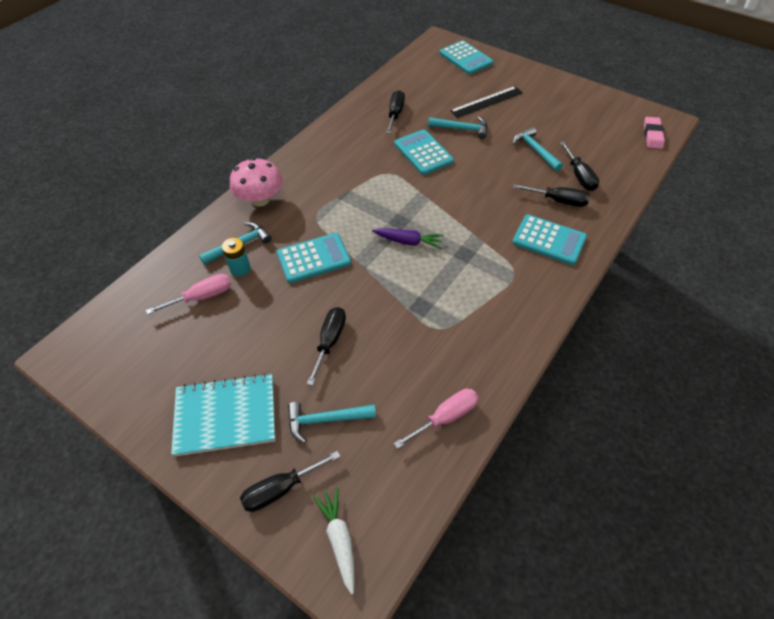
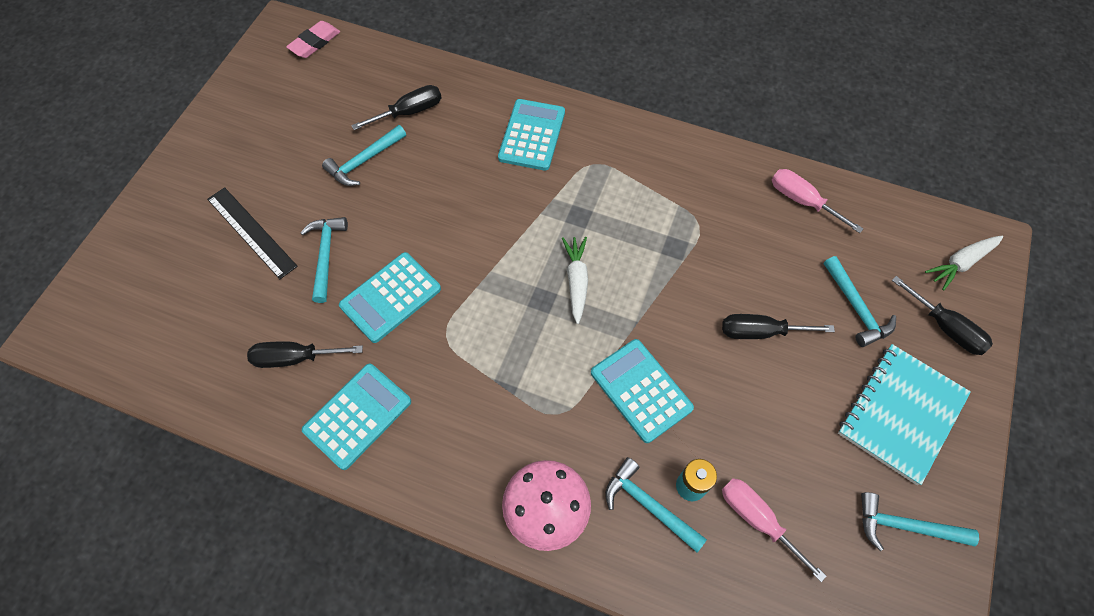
camera: 105 degrees left, 10 degrees up
(150, 382) = (905, 526): none -> turquoise hammer
(226, 415) = (901, 414): turquoise notebook -> turquoise notebook turned 60 degrees clockwise
(408, 241) = (576, 281): purple carrot -> white carrot
(465, 58) = (121, 279): turquoise calculator -> turquoise calculator (357, 416)
(558, 201) = (461, 130): black screwdriver -> none
(652, 135) = (315, 42): pink eraser -> pink eraser turned 45 degrees counterclockwise

